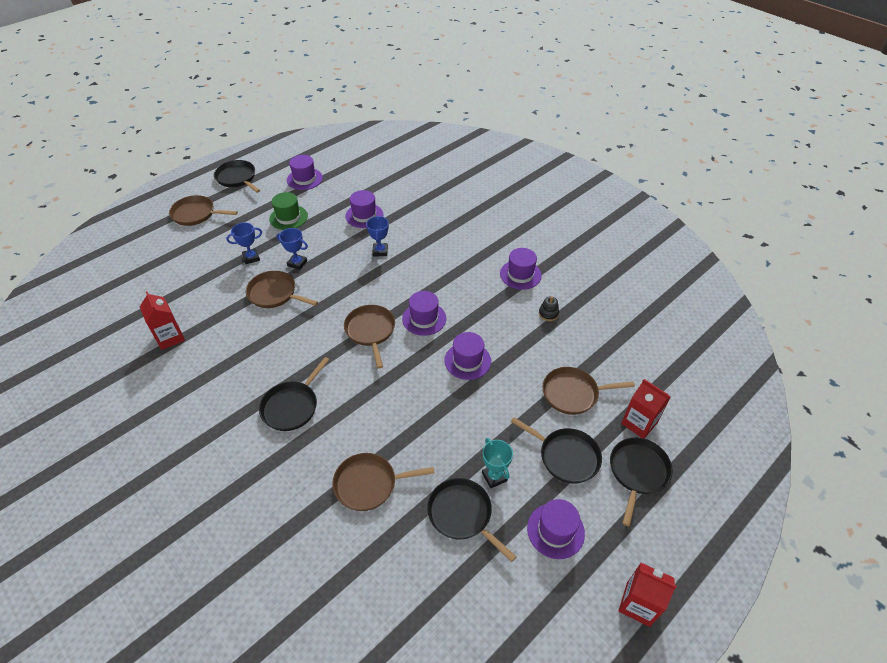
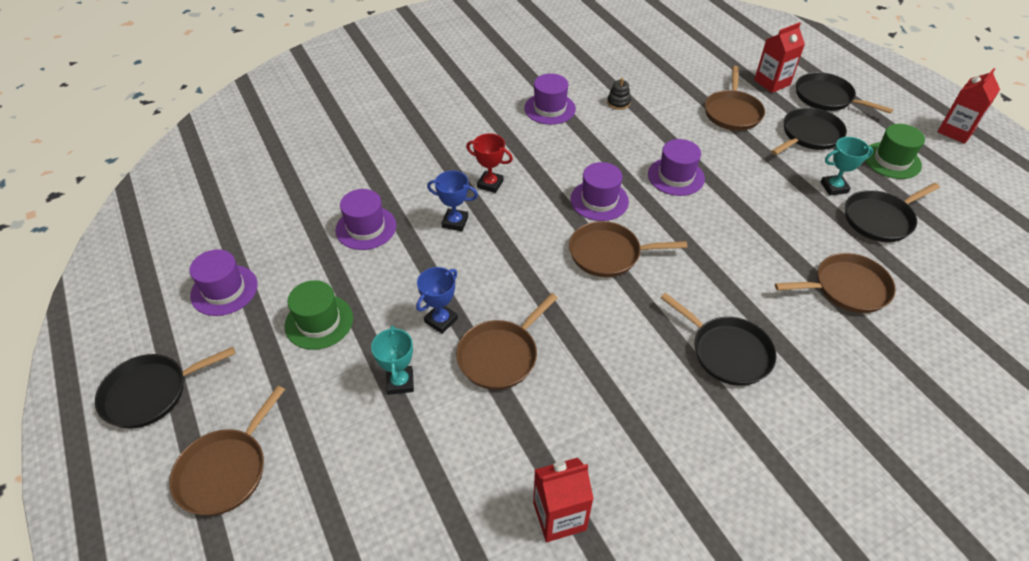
camera: 75 degrees left, 0 degrees up
(251, 258) = (400, 382): blue trophy -> turquoise trophy
(369, 484) = (847, 288): brown pan -> brown pan turned 105 degrees counterclockwise
(422, 260) = (490, 184): none -> red trophy
(555, 530) = (892, 160): purple hat -> green hat

